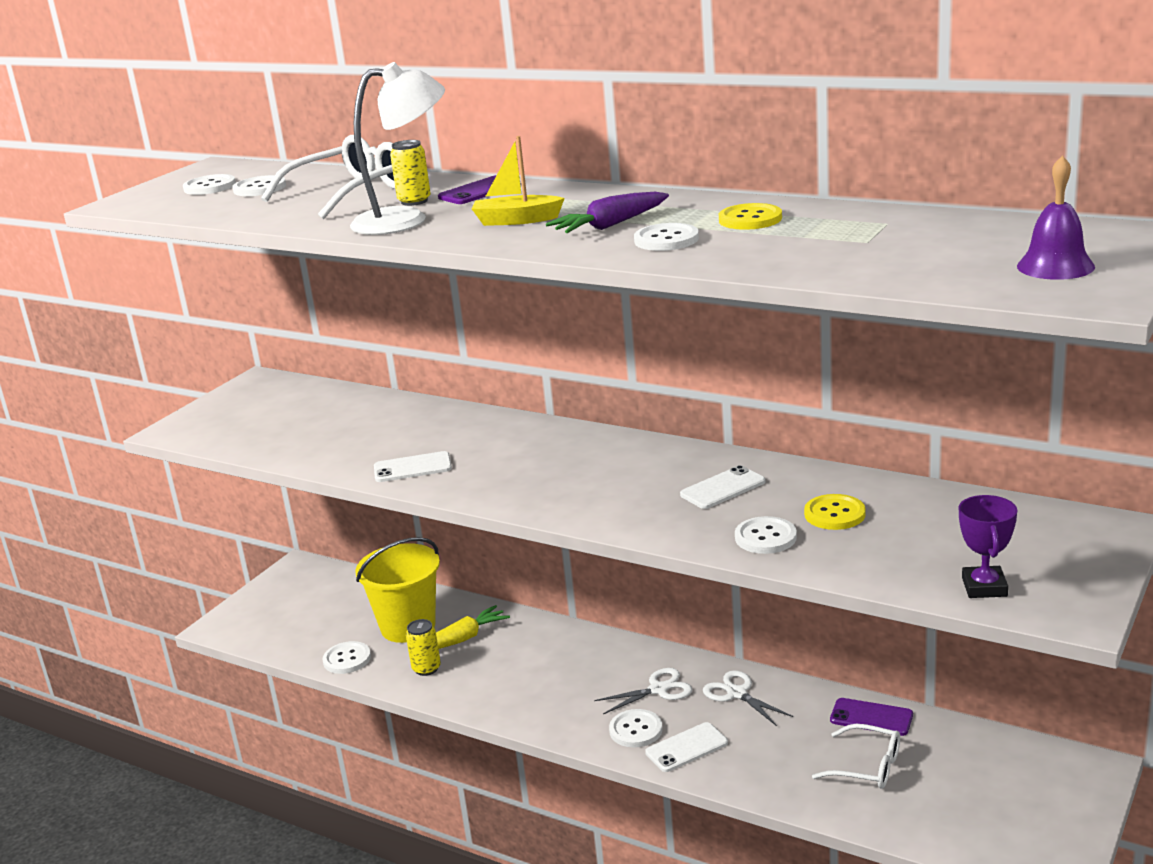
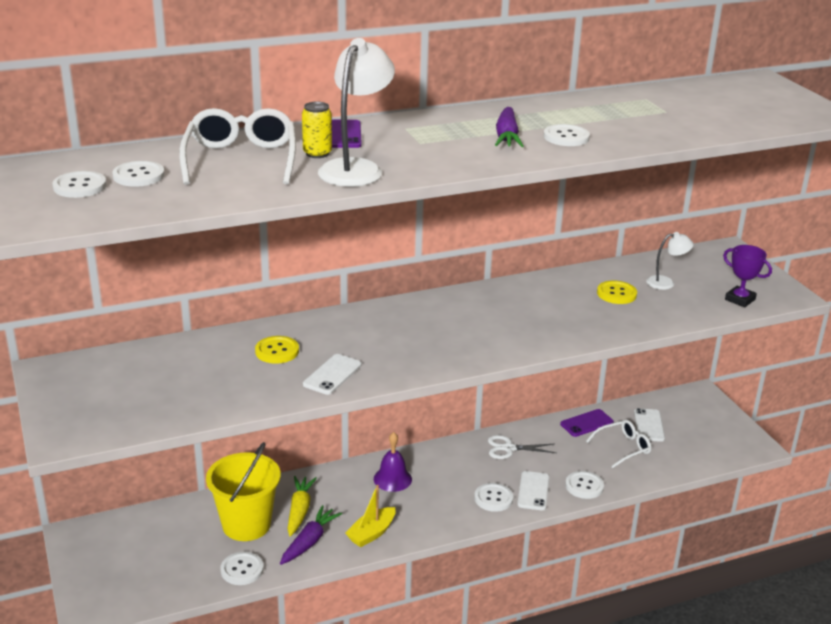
camera: 55 degrees left, 5 degrees up
(426, 668) = (309, 541): yellow can -> purple carrot
(516, 220) = (437, 148): yellow boat -> yellow boat (371, 533)
(658, 689) = (467, 470): white scissors -> none
(723, 488) = (539, 304): white phone -> white phone (649, 425)
(750, 219) = (573, 113): yellow button -> yellow button (277, 351)
(765, 537) = (612, 320): white button -> white button (584, 486)
(926, 528) = (666, 282): none -> white lamp
(1055, 266) = (775, 104): purple bell -> purple bell (392, 479)

